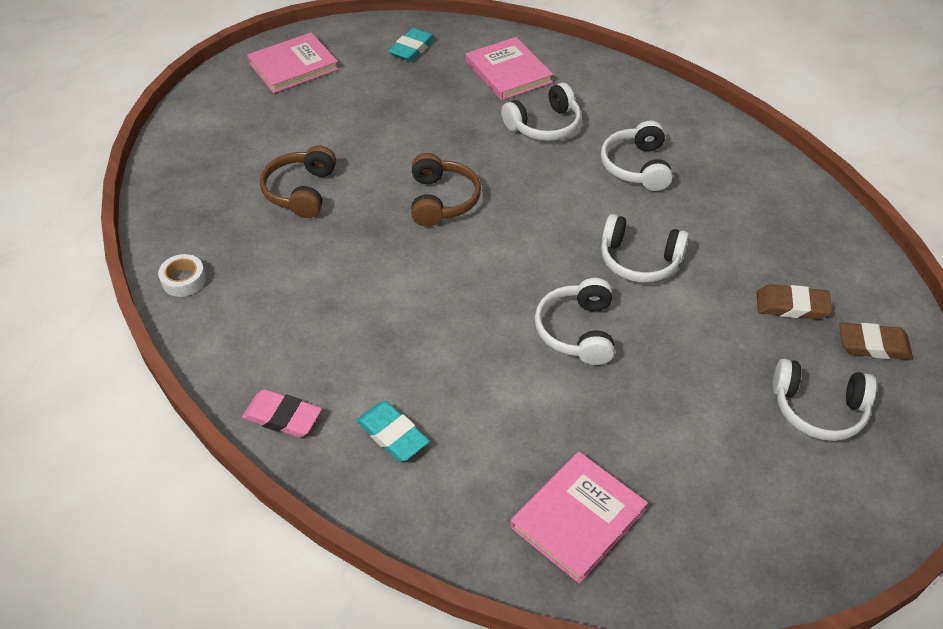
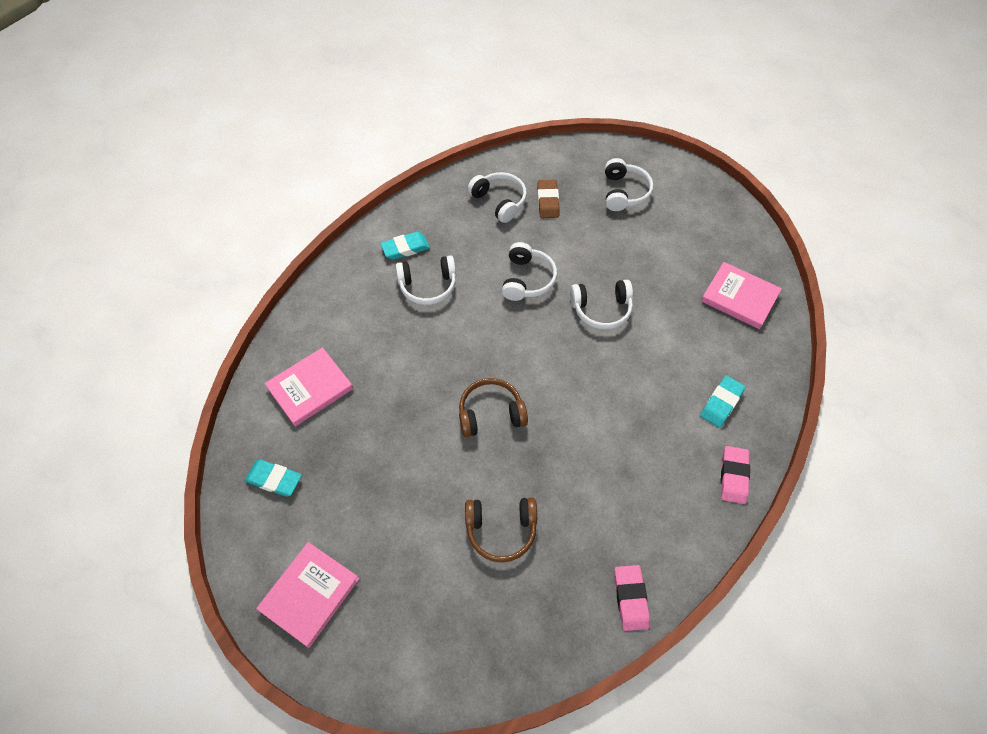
camera: 100 degrees left, 10 degrees up
(184, 280) = (630, 598): white tape -> pink eraser
(293, 66) = (309, 594): pink book -> pink book turned 75 degrees clockwise
(544, 125) = (385, 352): white headphones -> white headphones (499, 201)
(700, 152) = (405, 248): none -> turquoise eraser
(873, 345) = (569, 167): brown eraser -> none

